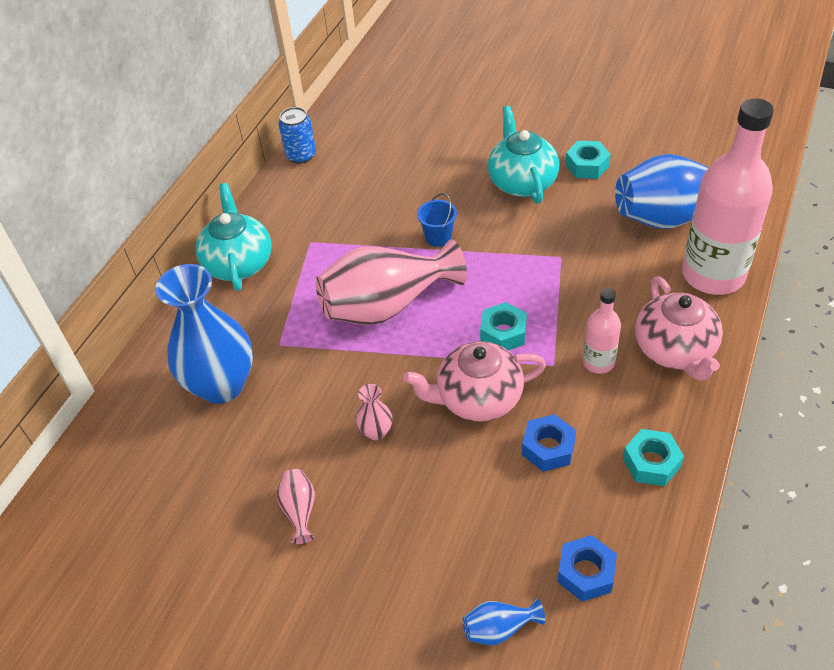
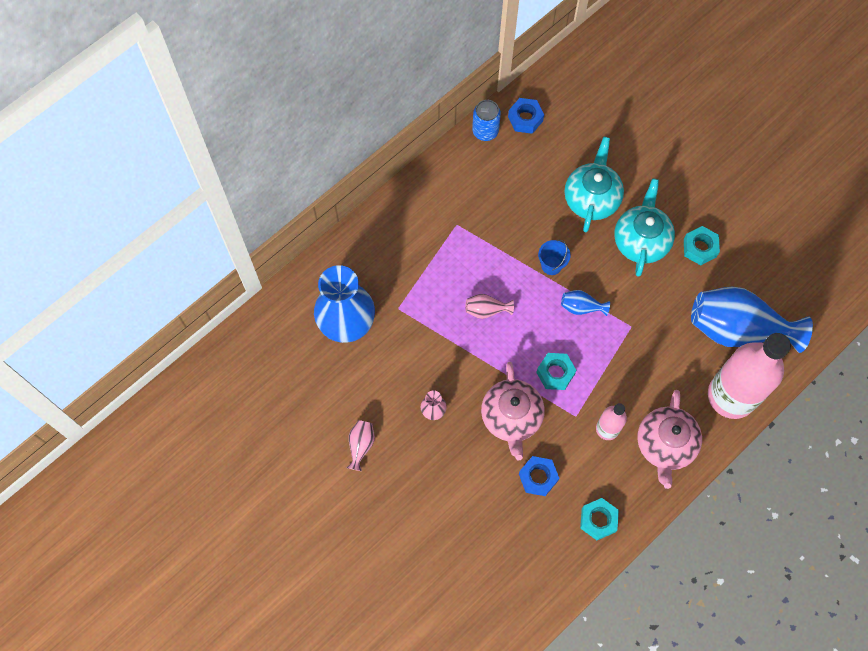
camera: 20 degrees right, 20 degrees up
(239, 263) = (397, 220): turquoise teapot -> turquoise teapot (591, 198)
(387, 305) = (486, 310): pink vase -> pink vase, size x0.42
(477, 398) = (511, 418): pink teapot -> pink teapot turned 105 degrees counterclockwise
(499, 628) = (445, 582): blue vase -> blue vase (581, 307)
(586, 573) = (515, 573): blue nut -> blue nut (525, 119)

